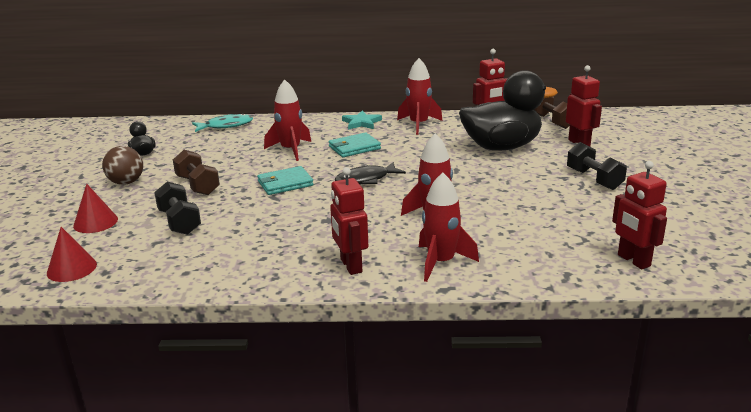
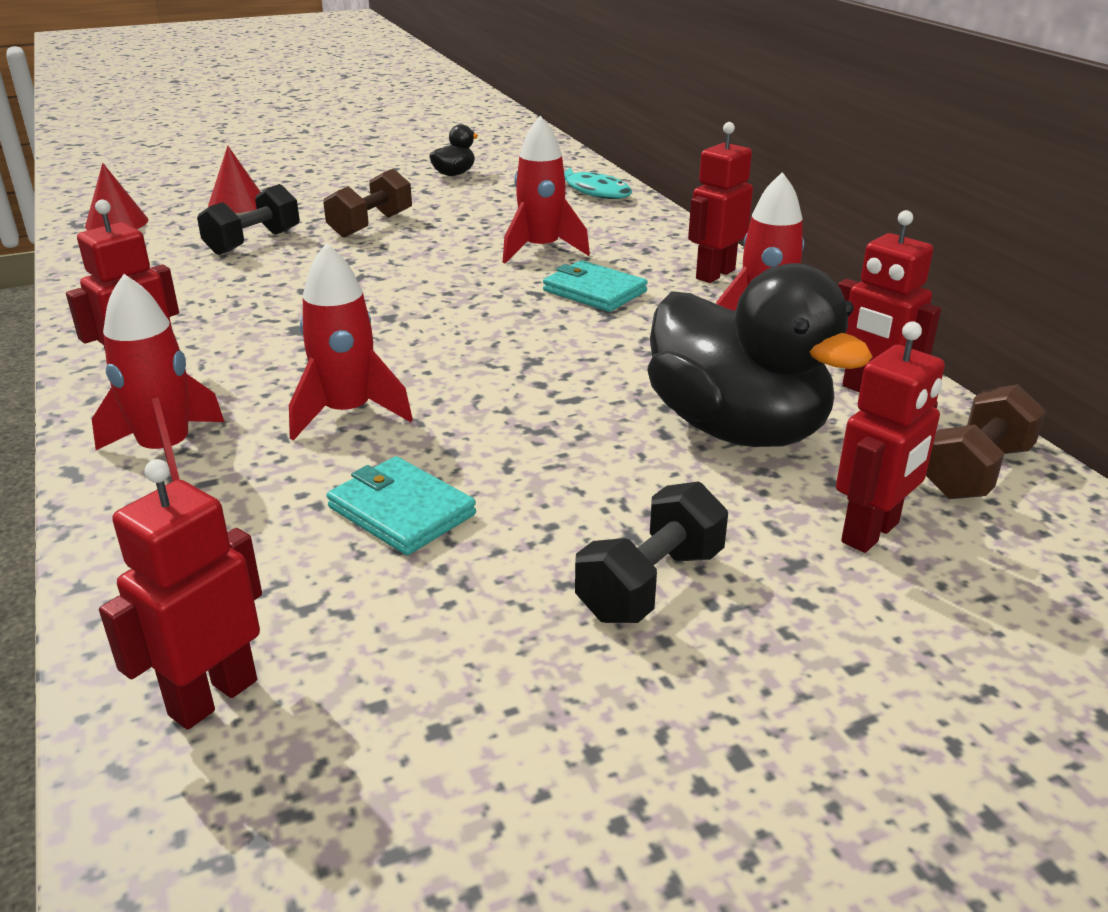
camera: 65 degrees right, 5 degrees up
(126, 182) = (357, 189): brown ball -> none
(285, 183) = (412, 273): turquoise wallet -> turquoise wallet (401, 511)
(361, 123) = (714, 274): turquoise star -> red robot
(366, 179) = (465, 327): black fish -> none

